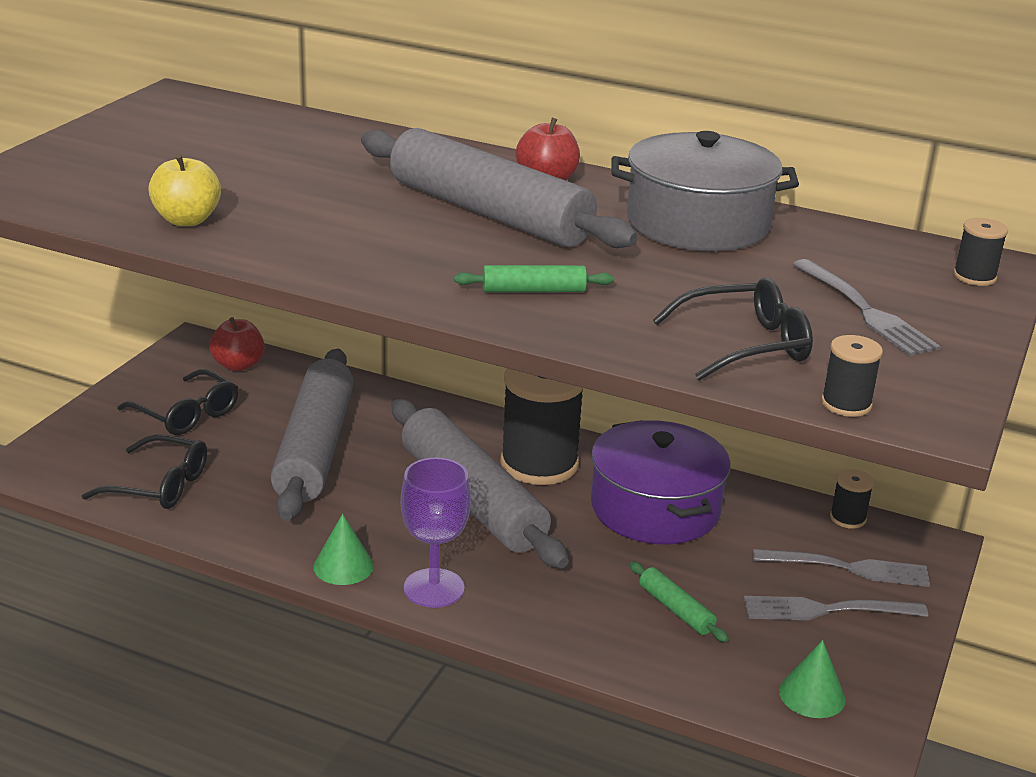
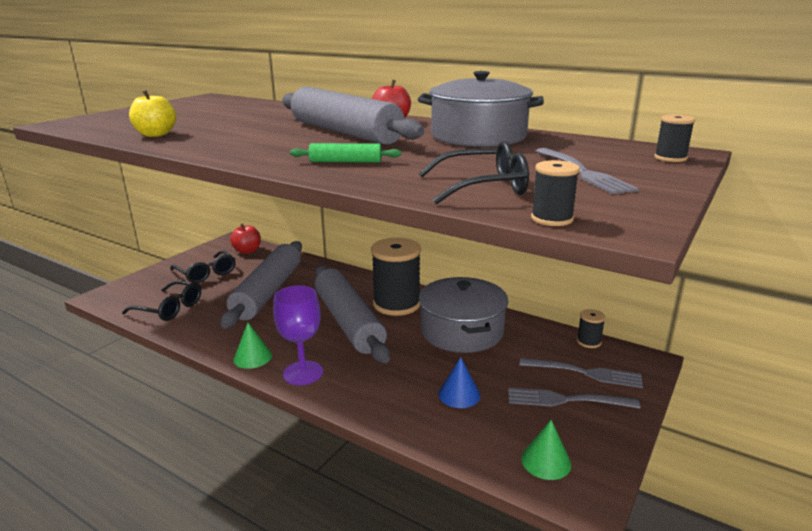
camera: 10 degrees right, 5 degrees down
(655, 508) = (461, 331): purple pot -> grey pot
(676, 609) = (459, 394): green rolling pin -> blue cone

